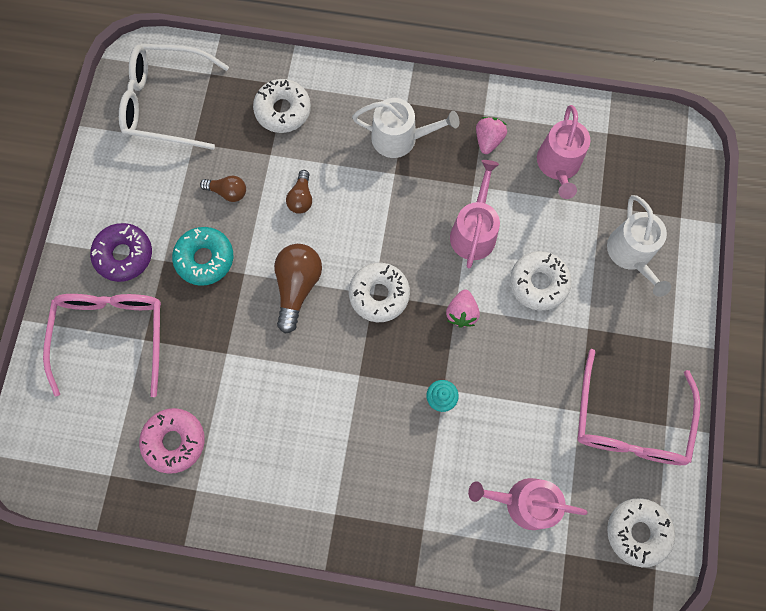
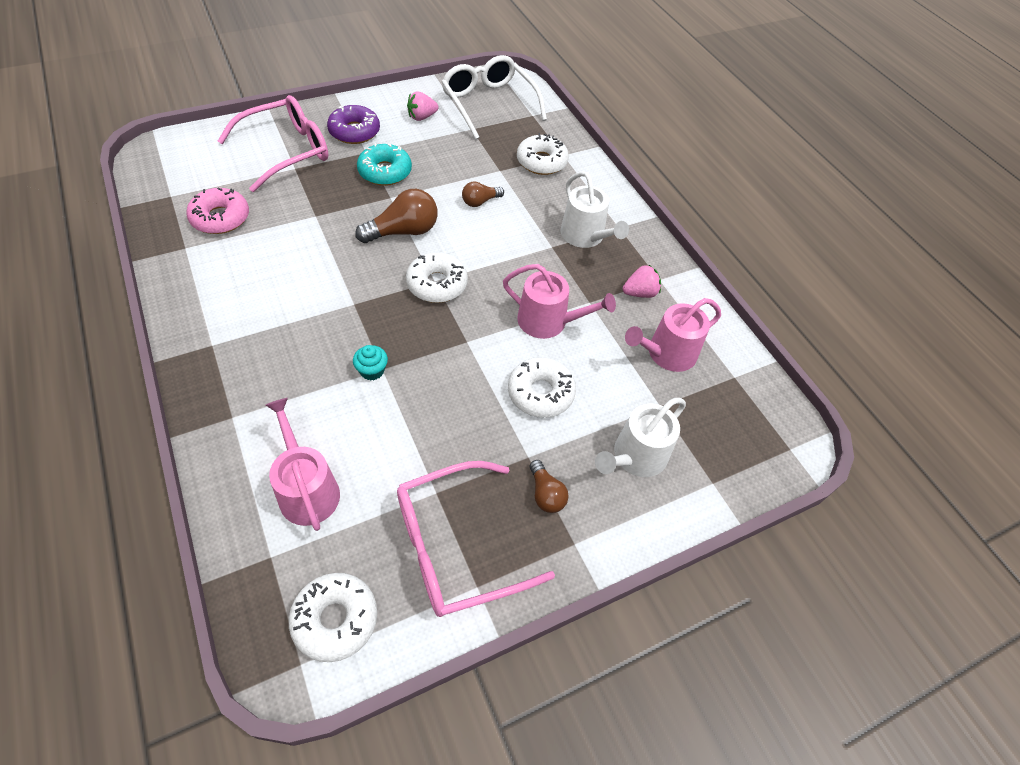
camera: 50 degrees right, 20 degrees down
(228, 192) = (449, 161): brown light bulb -> brown light bulb (546, 494)
(461, 313) = (465, 348): pink strawberry -> pink strawberry (422, 117)
(474, 231) = (548, 322): pink watering can -> pink watering can turned 45 degrees clockwise

